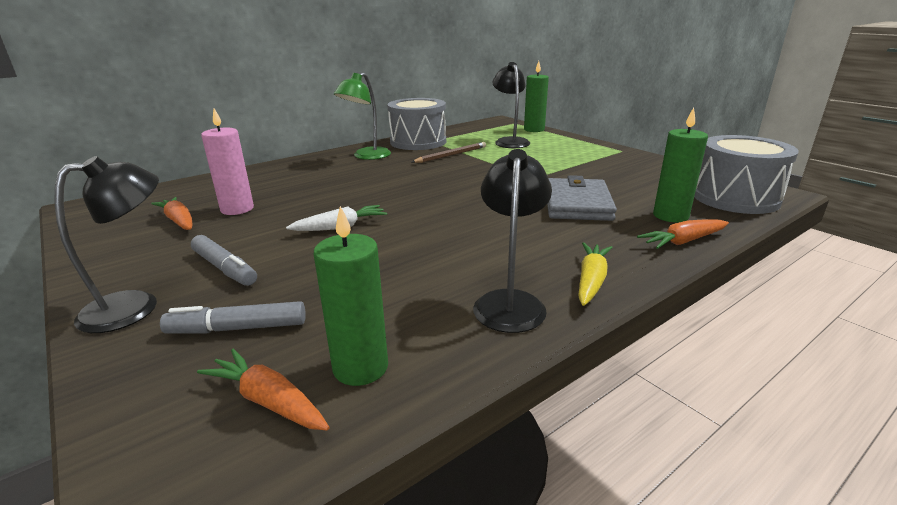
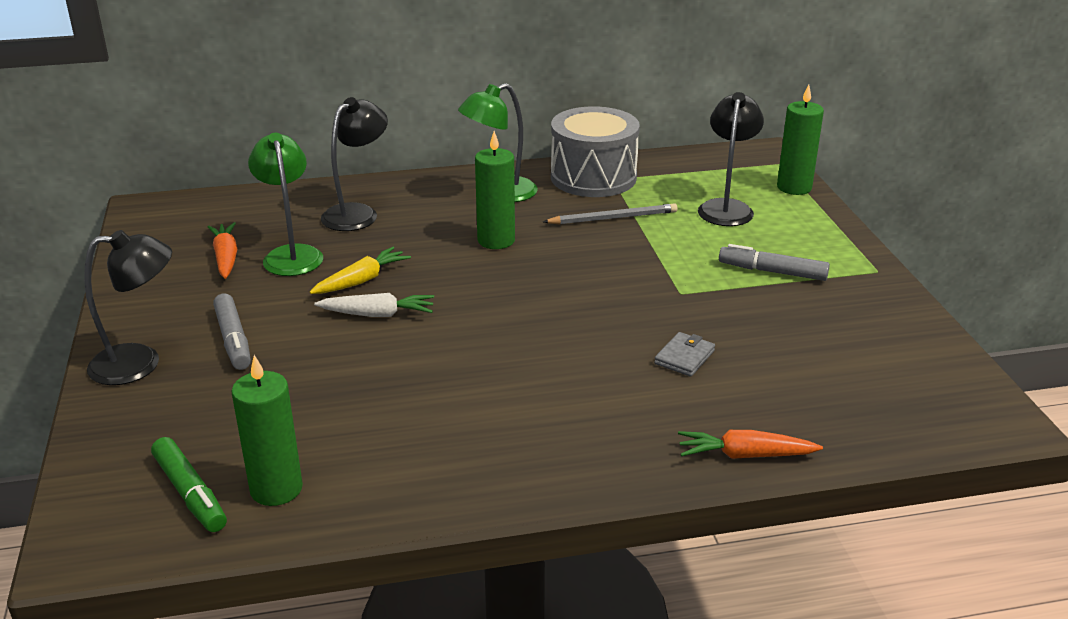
camera: 25 degrees right, 5 degrees up
(237, 209) = (291, 254): pink candle -> green lamp
(238, 328) = (206, 416): grey marker -> grey marker (772, 272)
(268, 401) = (190, 493): orange carrot -> green marker
(451, 155) = (613, 218): brown pencil -> grey pencil
(510, 302) = (462, 468): black lamp -> black lamp (357, 213)
(577, 204) = (684, 357): grey wallet -> grey wallet, size x0.49
(591, 280) = (571, 471): yellow carrot -> yellow carrot (361, 280)
(670, 216) = (783, 412): green candle -> green candle (496, 240)
(735, 198) = (920, 409): grey drum -> none

